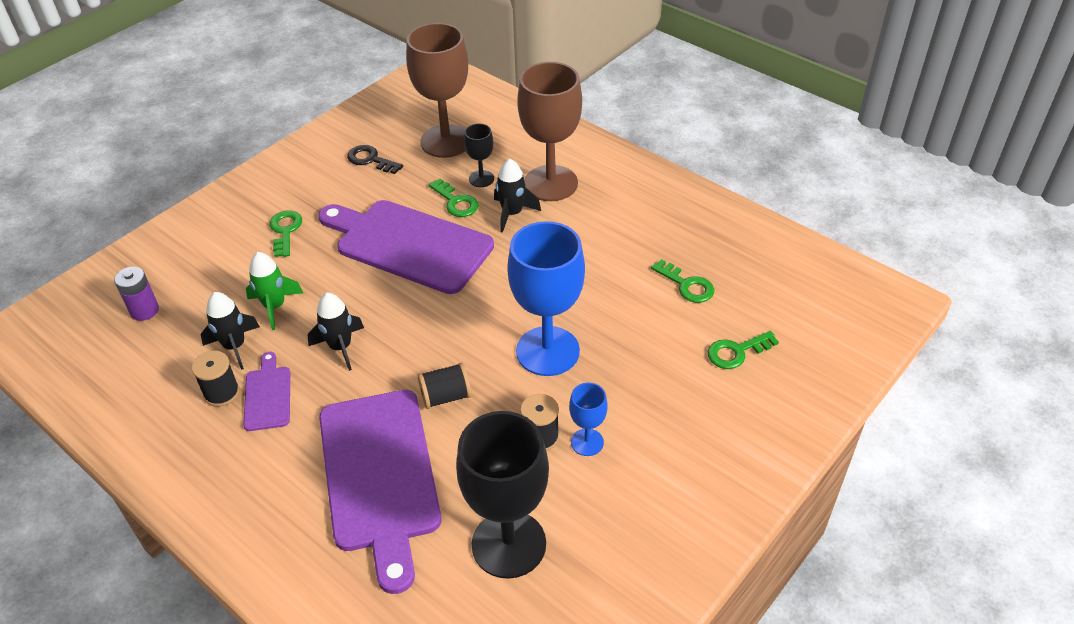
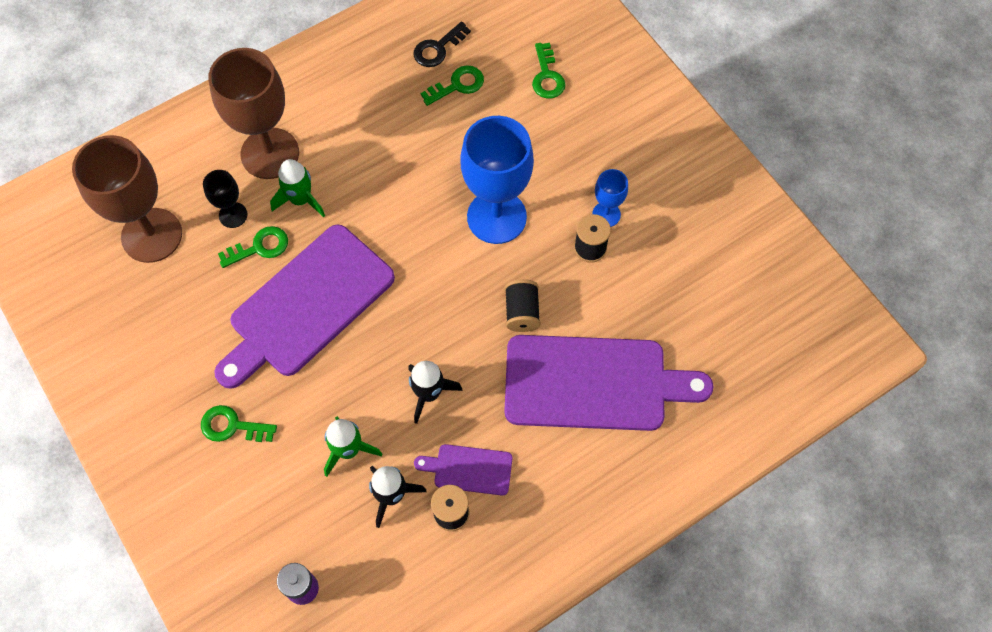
camera: 75 degrees left, 20 degrees up
(370, 160) = (147, 318): black key -> black key (438, 48)
(508, 544) = (688, 297): black goblet -> none
(512, 213) = (301, 200): black rocket -> green rocket

